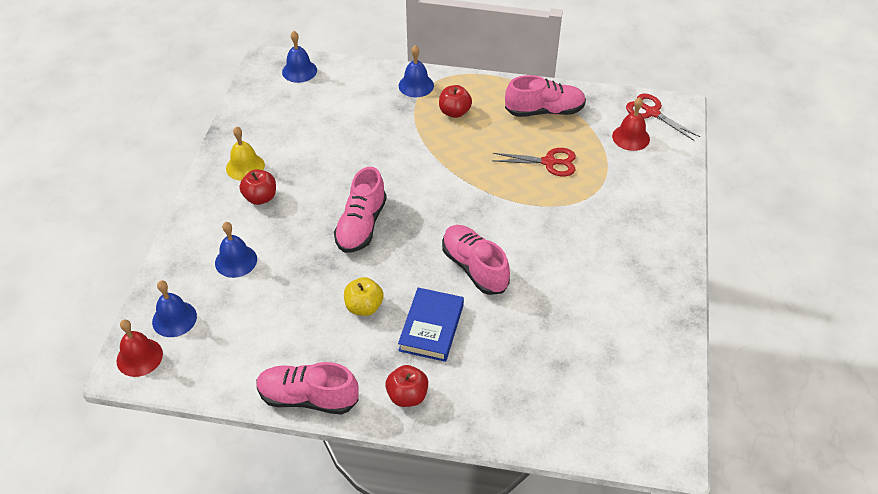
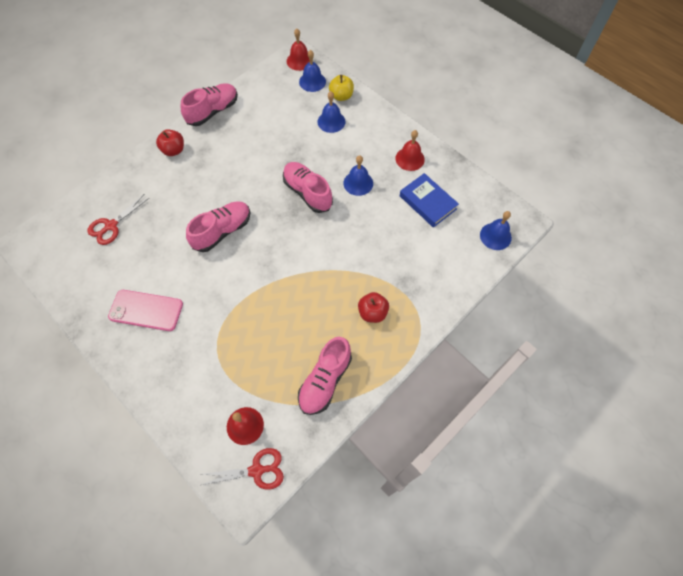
camera: 125 degrees right, 15 degrees up
(245, 166) = (410, 159): yellow bell -> red bell
(260, 197) = (374, 154): red apple -> none
(364, 307) = (245, 162): yellow apple -> yellow apple (341, 96)
(416, 85) = (424, 305): blue bell -> blue bell (358, 183)
(431, 327) = (202, 184): blue book -> blue book (427, 202)
(474, 268) = (222, 231): pink shoe -> pink shoe turned 45 degrees counterclockwise
(549, 162) = (269, 341): red scissors -> red scissors (111, 226)
(617, 270) = (146, 310): none -> pink phone

